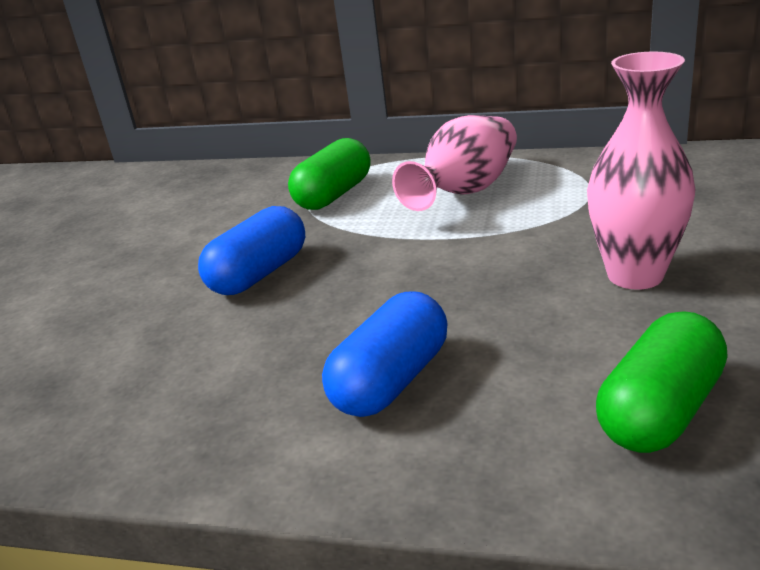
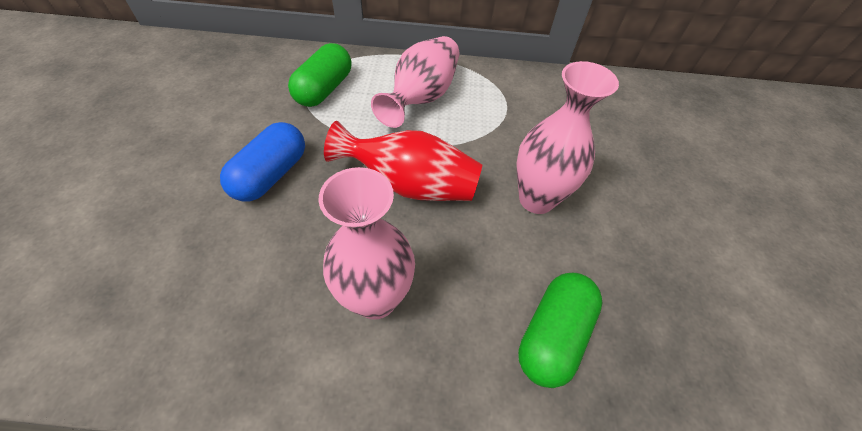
camera: 15 degrees left, 25 degrees up
(391, 380) = (376, 298): blue capsule -> pink vase
(447, 272) = (411, 185): none -> red vase

